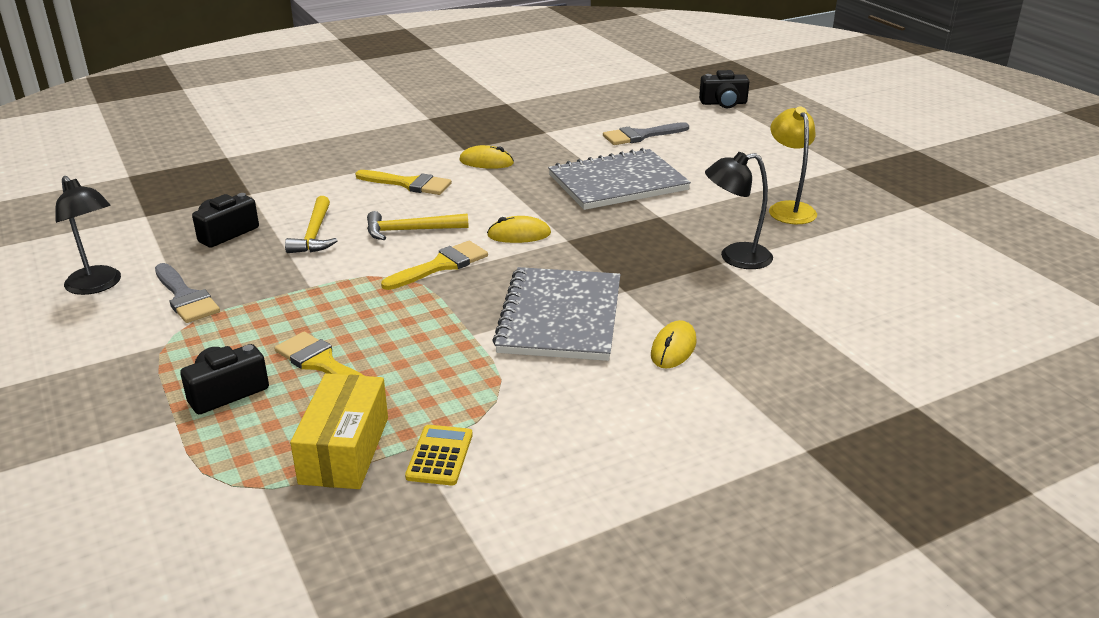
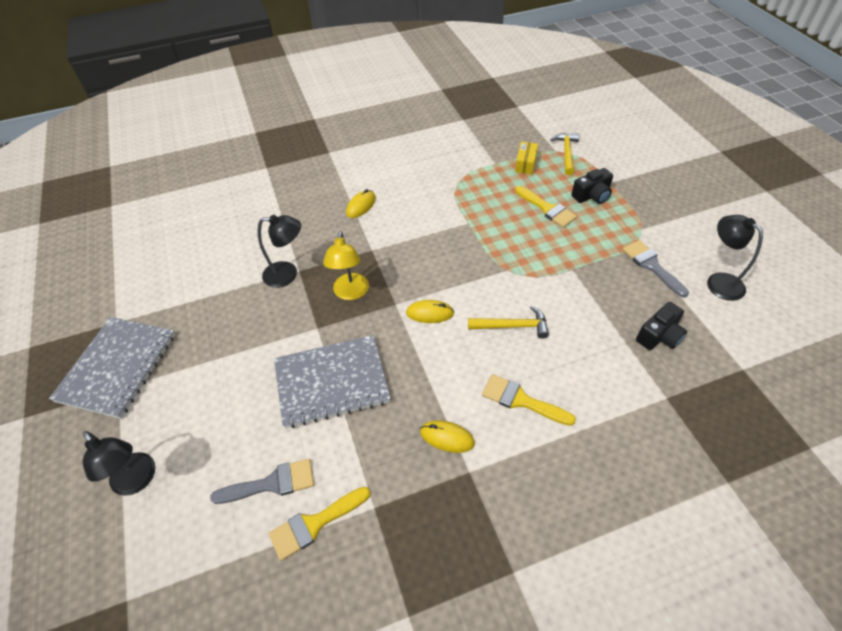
camera: 170 degrees left, 20 degrees up
(314, 234) = (587, 328): yellow hammer -> yellow hammer (566, 153)
(344, 450) = (525, 164): yellow box -> yellow box, size x0.64
(439, 456) = (483, 159): yellow calculator -> none
(441, 265) = (487, 283): yellow brush -> yellow brush (314, 524)
(560, 317) = (416, 231): grey notebook -> grey notebook (118, 367)
(723, 103) = (129, 573): black camera -> none
(761, 130) = (138, 481): none -> black lamp
(788, 208) = (213, 328): yellow lamp -> yellow lamp (350, 293)

